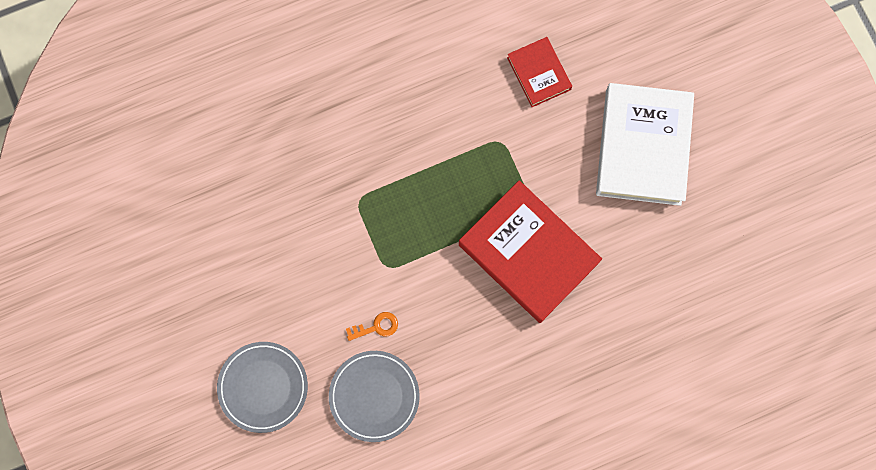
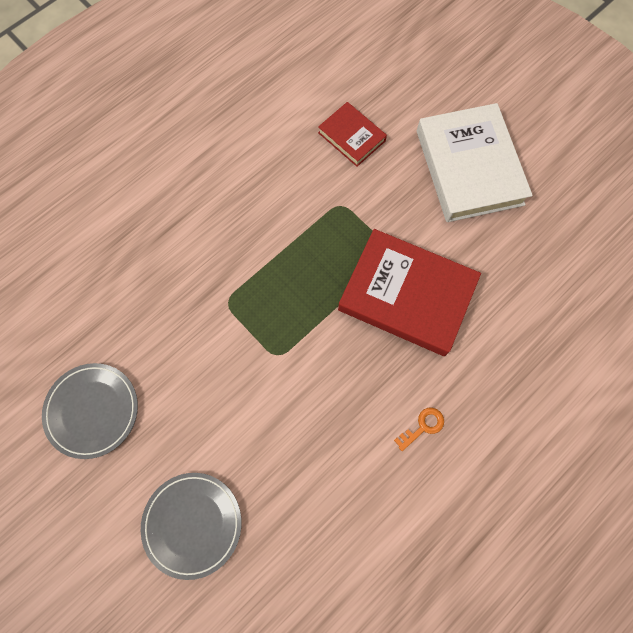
camera: 20 degrees left, 5 degrees down
(374, 396) = (311, 490): grey plate -> grey plate (92, 410)
(376, 327) = (287, 418): orange key -> orange key (422, 427)

